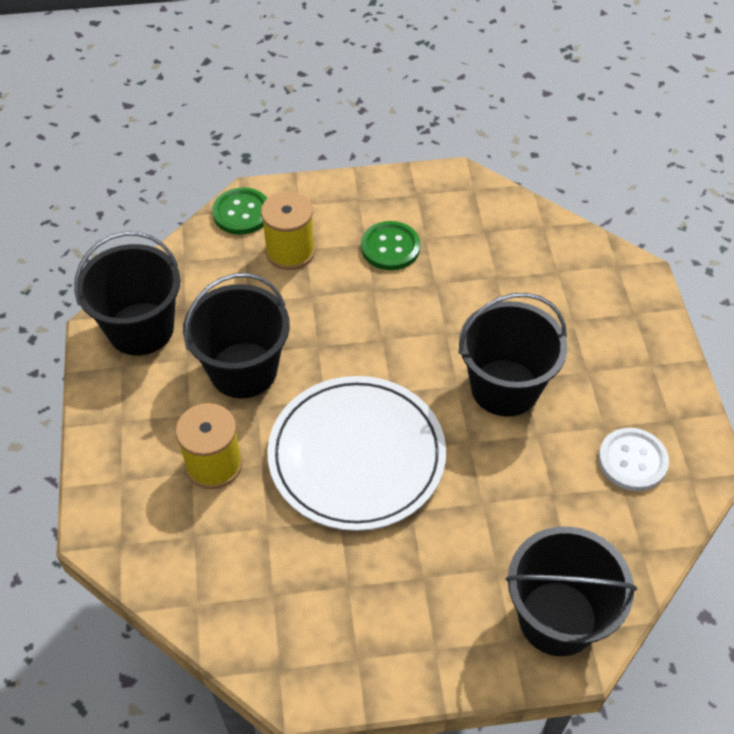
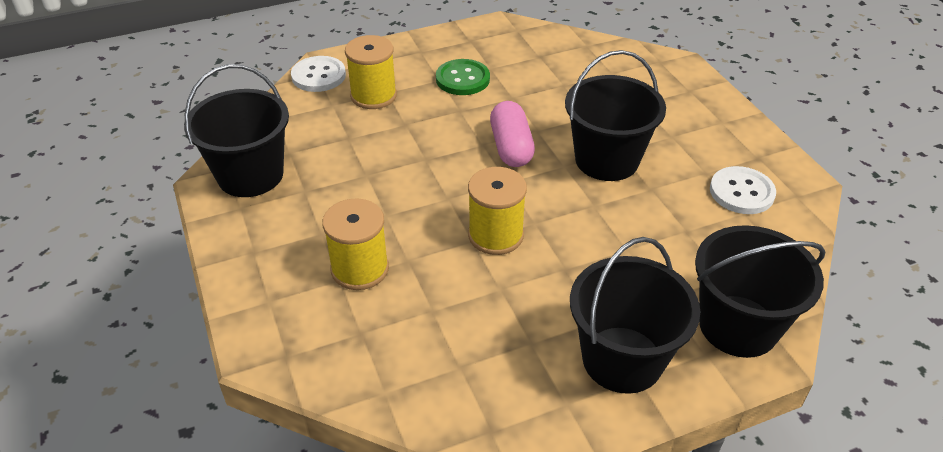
camera: 15 degrees left, 10 degrees down
(241, 213) = (318, 76): green button -> white button
(243, 370) = (362, 189): black bucket -> black bucket (622, 359)
(356, 455) = (495, 235): white plate -> yellow spool
(410, 349) = (511, 147): none -> pink capsule

